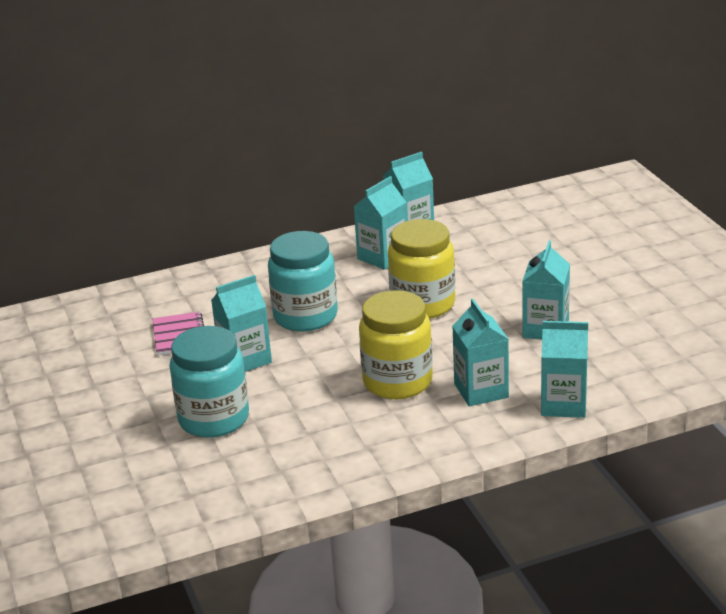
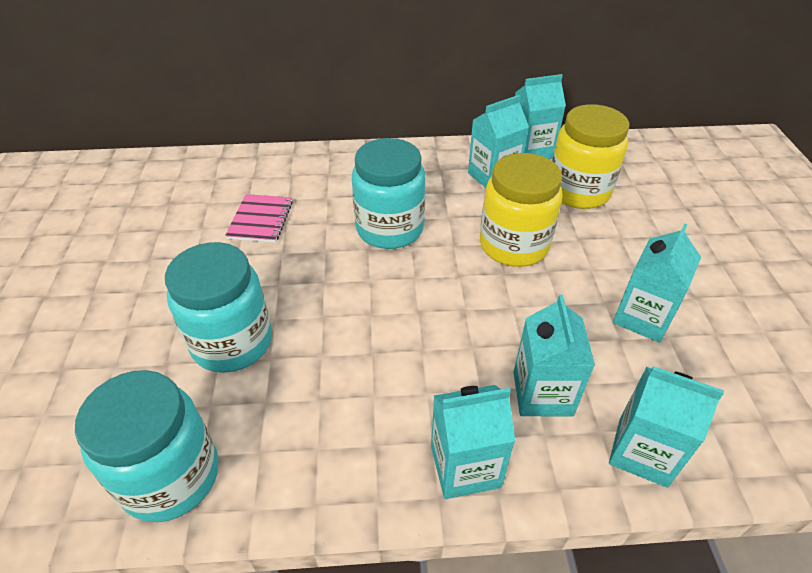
camera: 15 degrees right, 15 degrees up
(221, 498) = (171, 476): none -> turquoise jar
(245, 359) = (305, 267): turquoise carton -> turquoise carton (465, 466)
(397, 382) = (449, 348): yellow jar -> yellow jar (578, 191)

